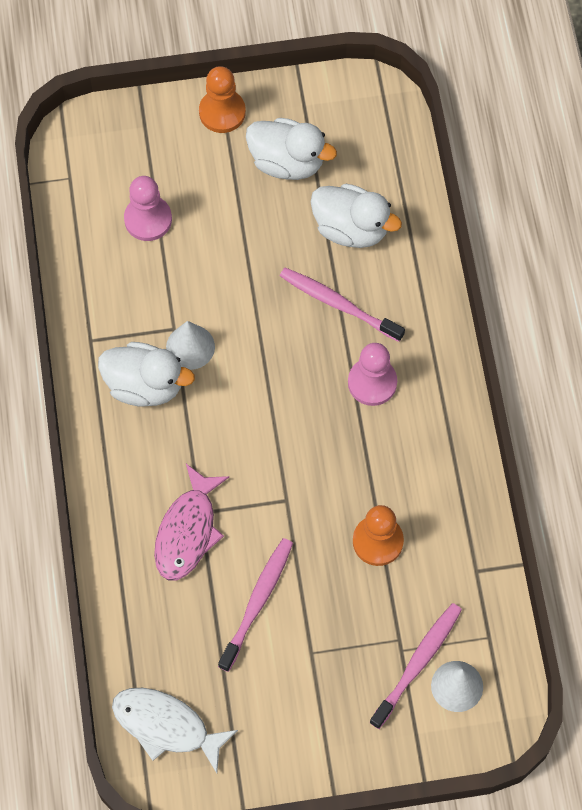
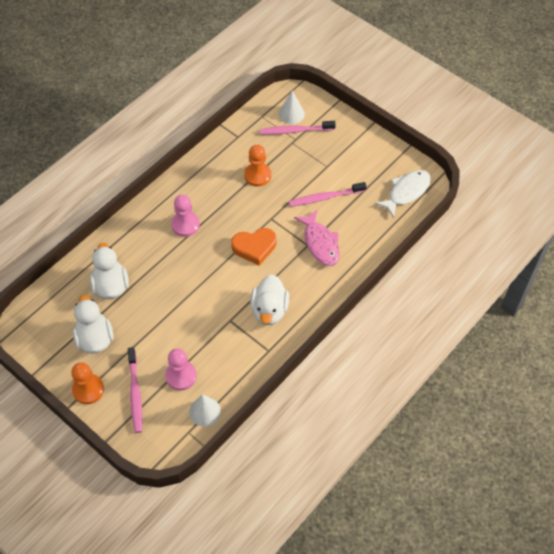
camera: 130 degrees left, 10 degrees down
(145, 385) = (269, 310): white duck -> white duck turned 150 degrees counterclockwise
(166, 726) = (406, 192): white fish -> white fish turned 120 degrees counterclockwise
(188, 531) = (320, 243): pink fish -> pink fish turned 90 degrees clockwise
(190, 347) = (233, 306): white cone -> white cone (205, 411)
(257, 441) = (254, 247): none -> orange heart
(339, 304) = (157, 263): pink toothbrush -> pink toothbrush (135, 393)

